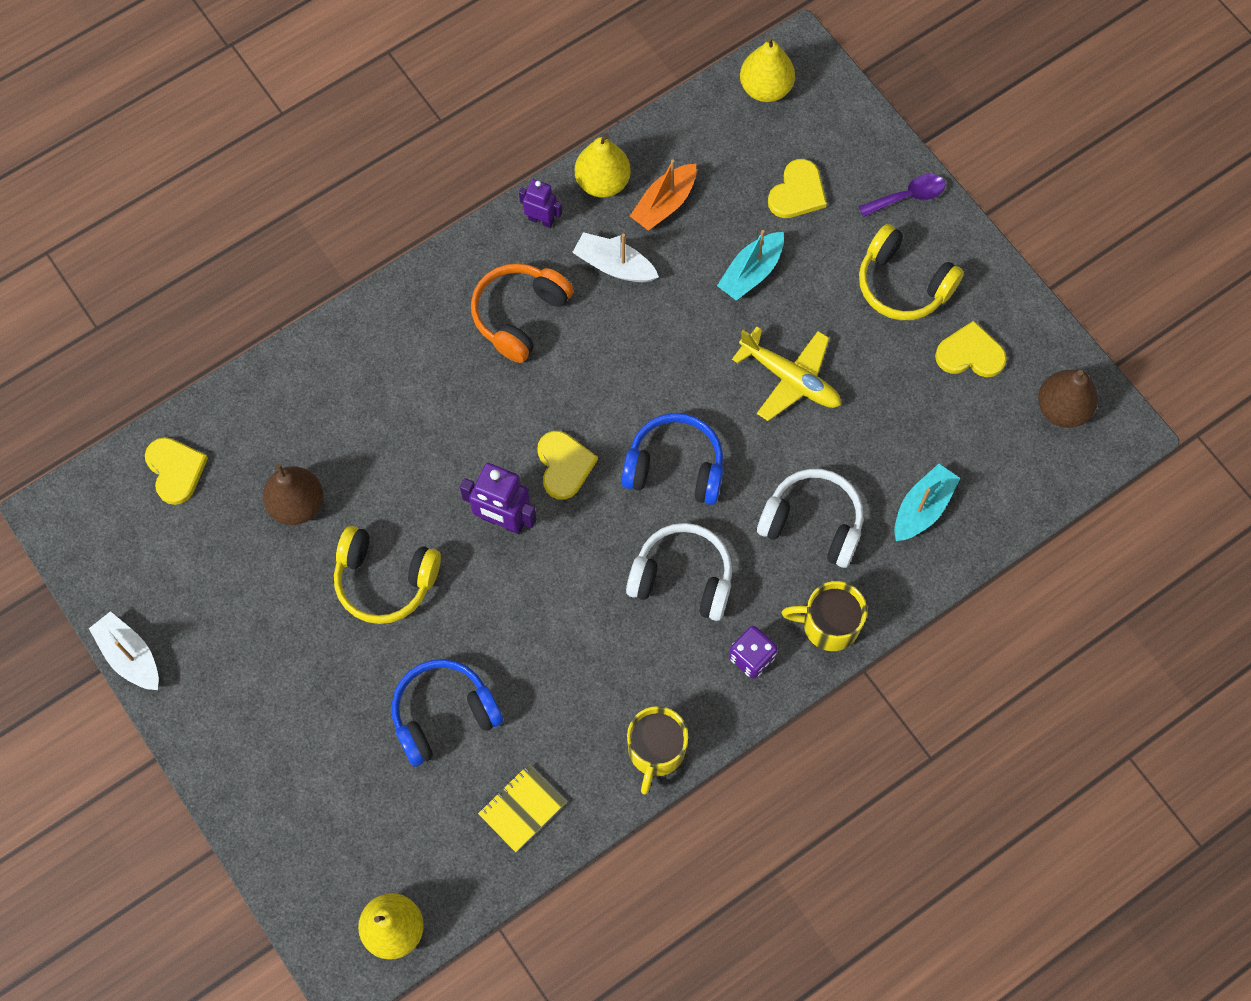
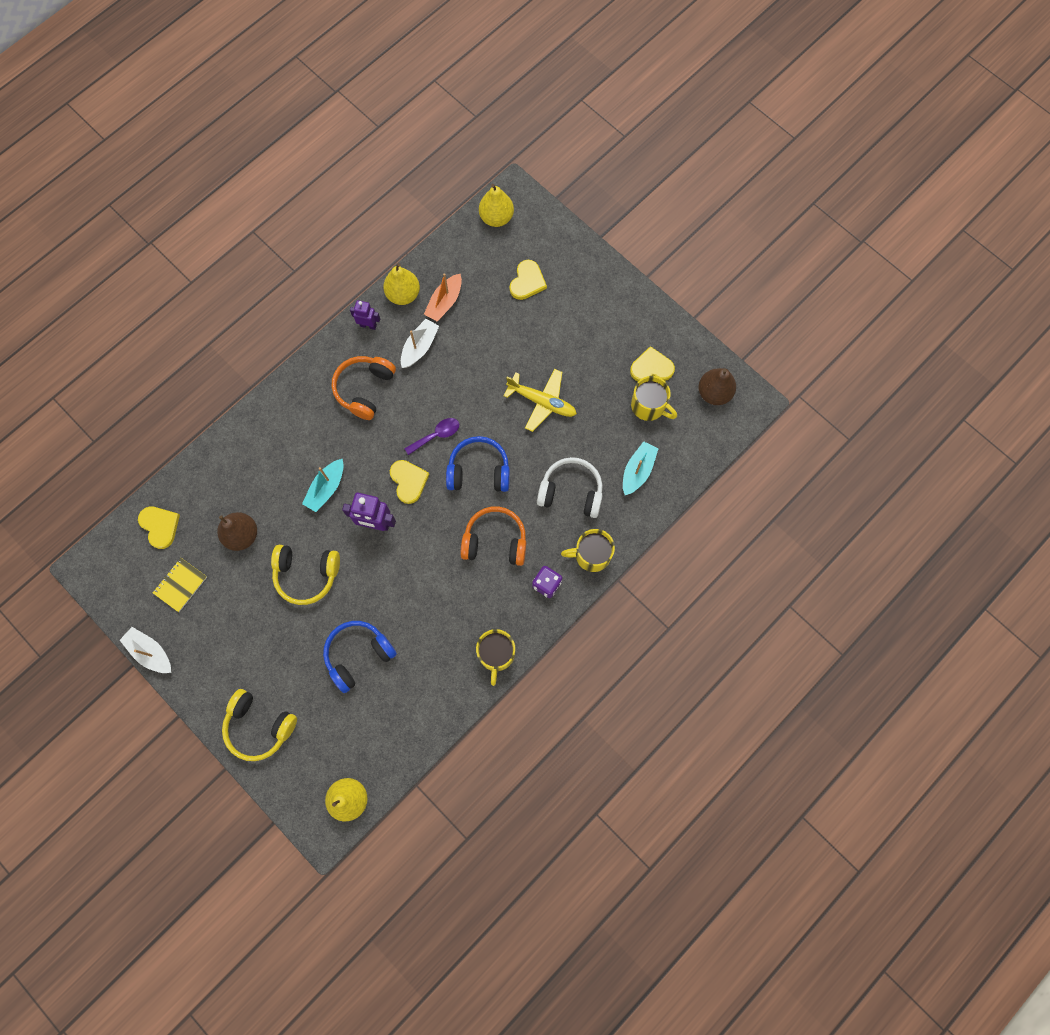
camera: 10 degrees left, 5 degrees up
(522, 808) = (418, 706): yellow notebook -> yellow notebook (180, 585)
(614, 265) = (419, 347): white boat -> white boat turned 105 degrees clockwise
(682, 578) = (495, 541): white headphones -> orange headphones
(751, 272) = (506, 338): turquoise boat -> turquoise boat (326, 488)
(903, 284) = (602, 330): yellow headphones -> yellow headphones (259, 726)
(908, 196) = (597, 273): purple spoon -> purple spoon (436, 435)
(956, 412) = (649, 406): none -> yellow mug

